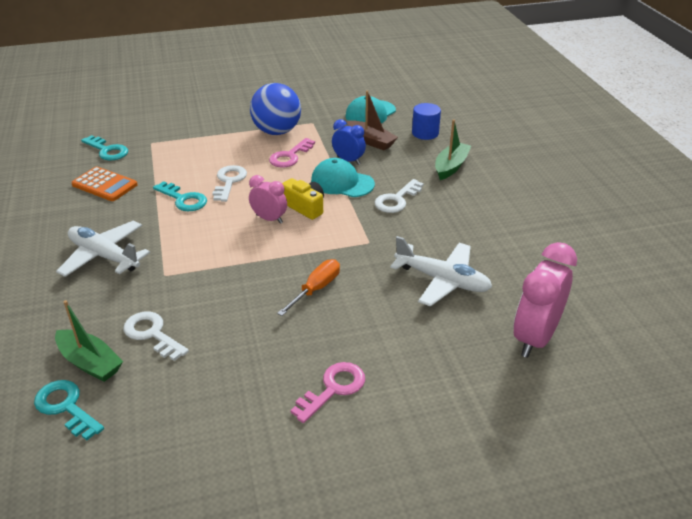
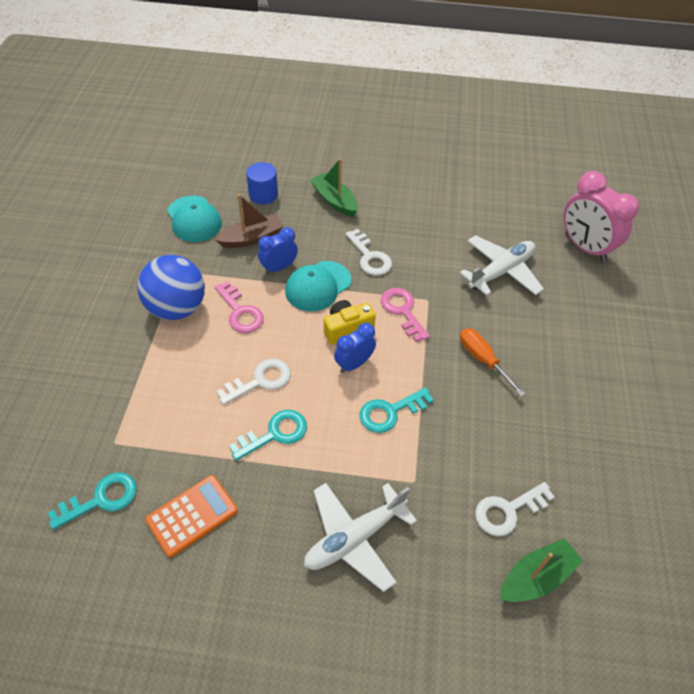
camera: 70 degrees left, 15 degrees up
(66, 407) = (595, 608): turquoise key -> turquoise key (390, 412)
(229, 181) = (260, 380): white key -> white key turned 120 degrees clockwise
(269, 219) = (354, 364): pink clock -> blue clock
(333, 388) = (612, 387): pink key -> pink key (402, 311)

